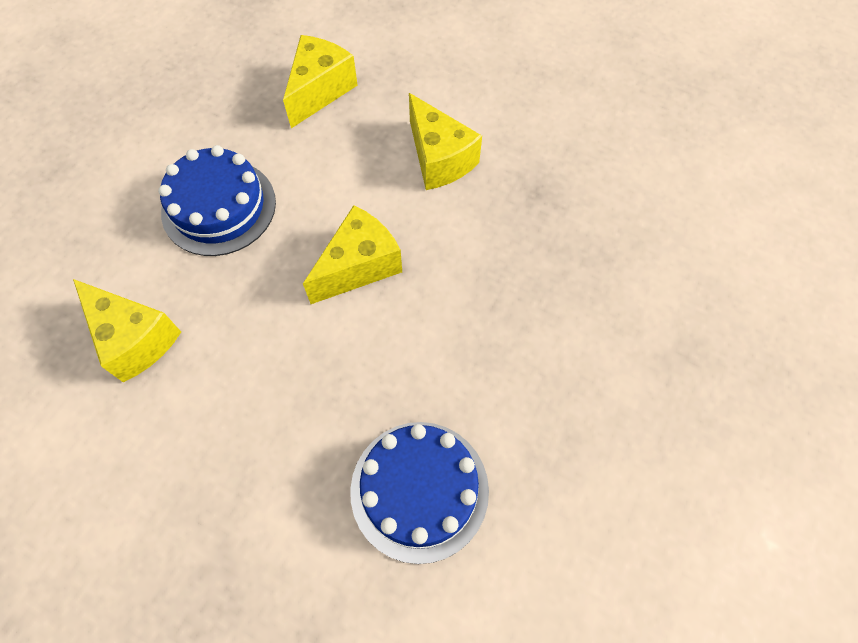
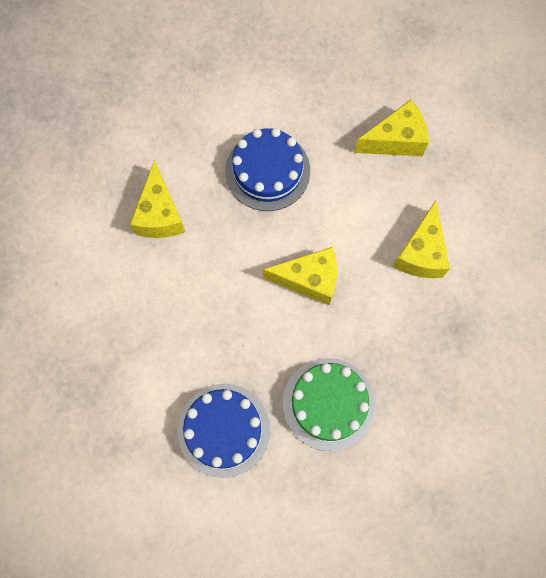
camera: 45 degrees right, 10 degrees up
(496, 360) = (328, 404): none -> green cake

